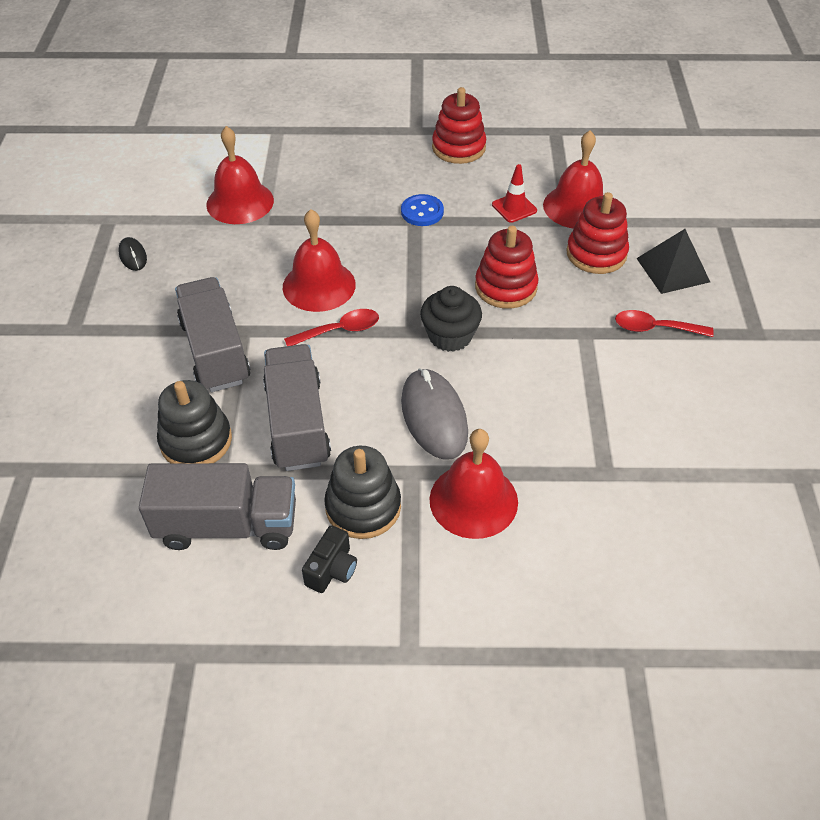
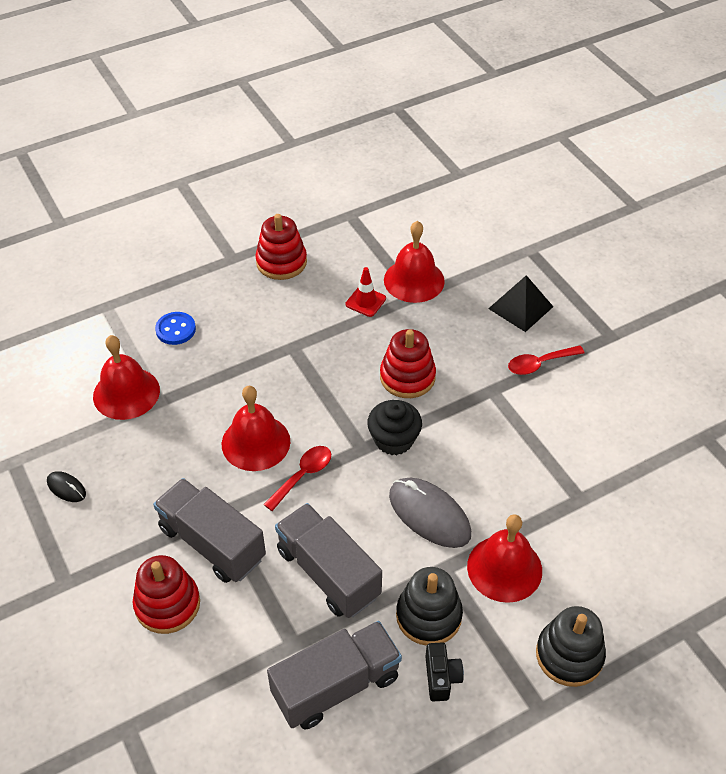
camera: 30 degrees left, 0 degrees up
(196, 441) = (256, 629): black stacking toy -> black stacking toy (569, 655)
(422, 212) = (293, 336): blue button -> blue button (175, 329)
(596, 254) = (456, 317): red stacking toy -> red stacking toy (167, 604)

